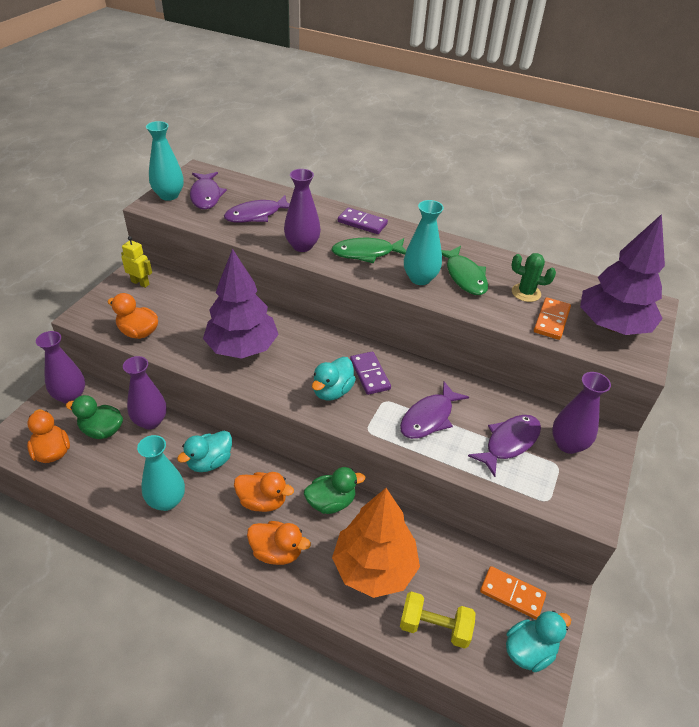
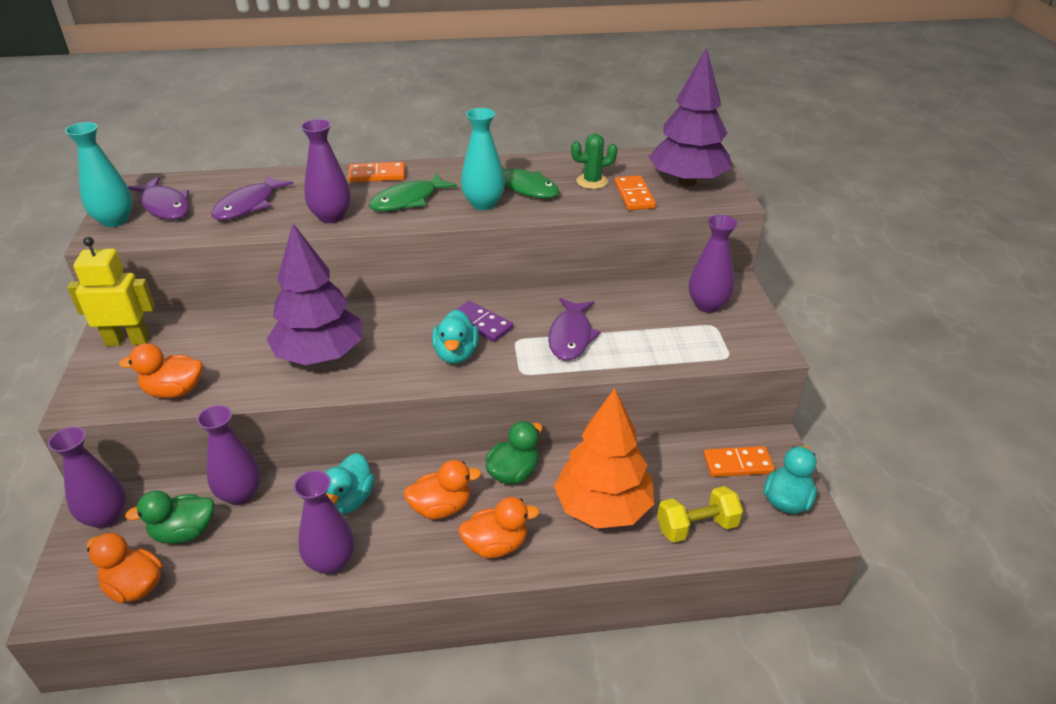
camera: 30 degrees left, 5 degrees down
(140, 283) = (128, 341): yellow robot -> yellow robot, size x1.59
(167, 501) = (331, 562): turquoise vase -> purple vase
(362, 223) = (377, 175): purple domino -> orange domino
(509, 443) = (659, 326): purple fish -> none

